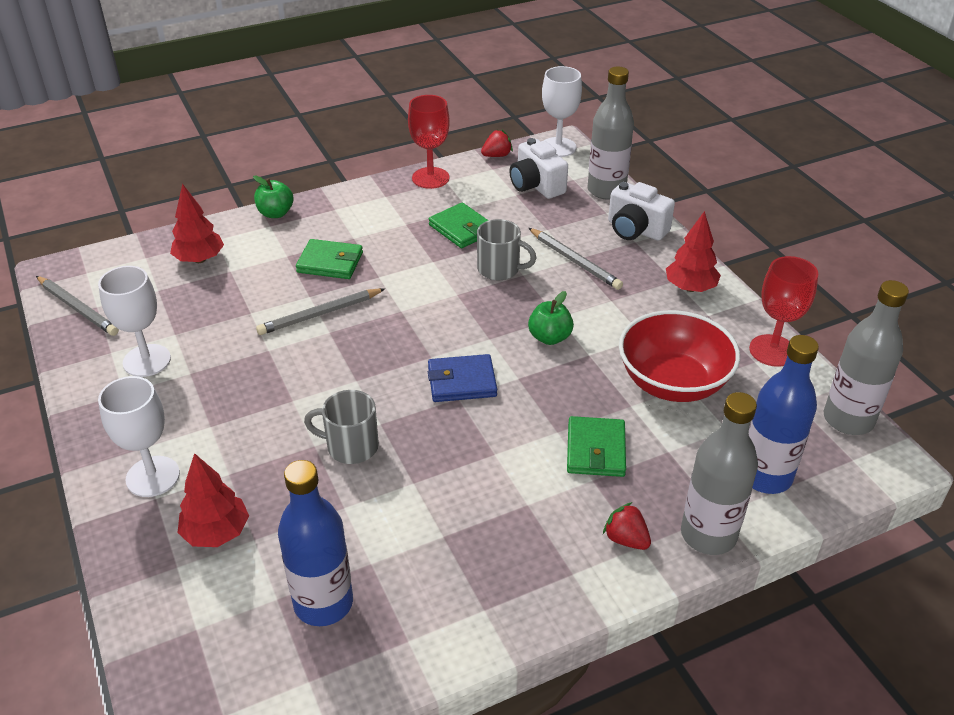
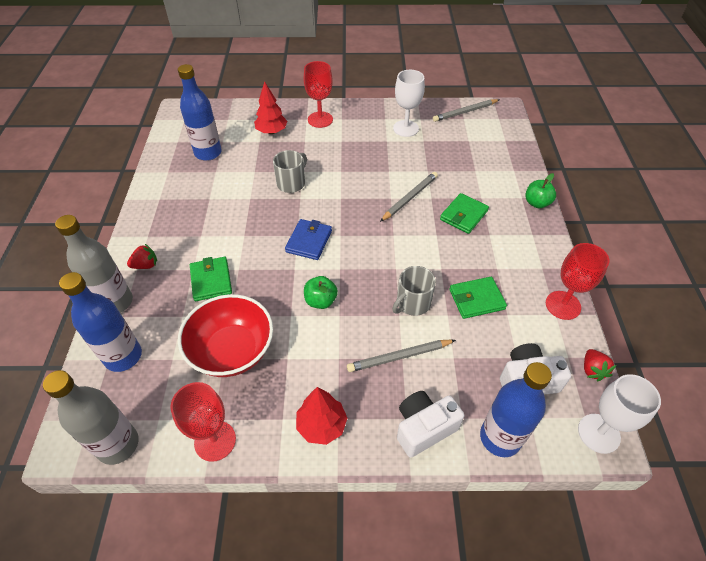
camera: 115 degrees right, 10 degrees up
(153, 476) = (320, 119): white goblet -> red goblet
(199, 259) = (493, 160): red tree -> none
(320, 314) = (410, 198): grey pencil -> grey pencil turned 45 degrees clockwise
(596, 450) = (211, 280): green wallet -> green wallet turned 45 degrees clockwise
(606, 190) = (500, 438): grey bottle -> blue bottle

